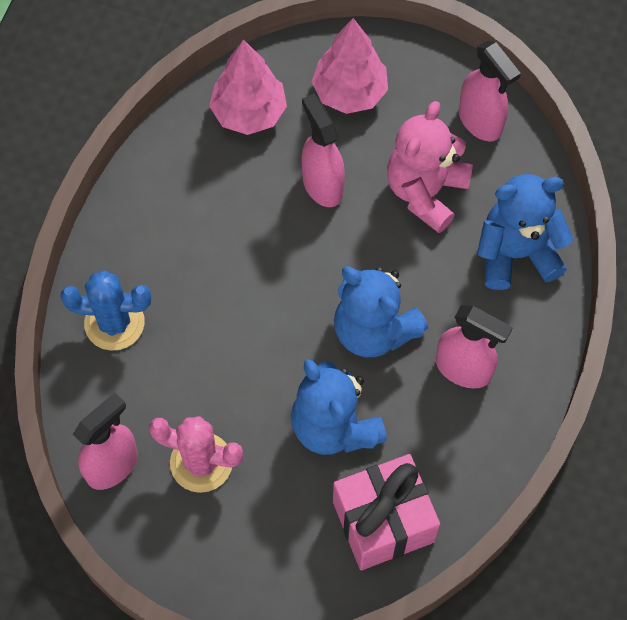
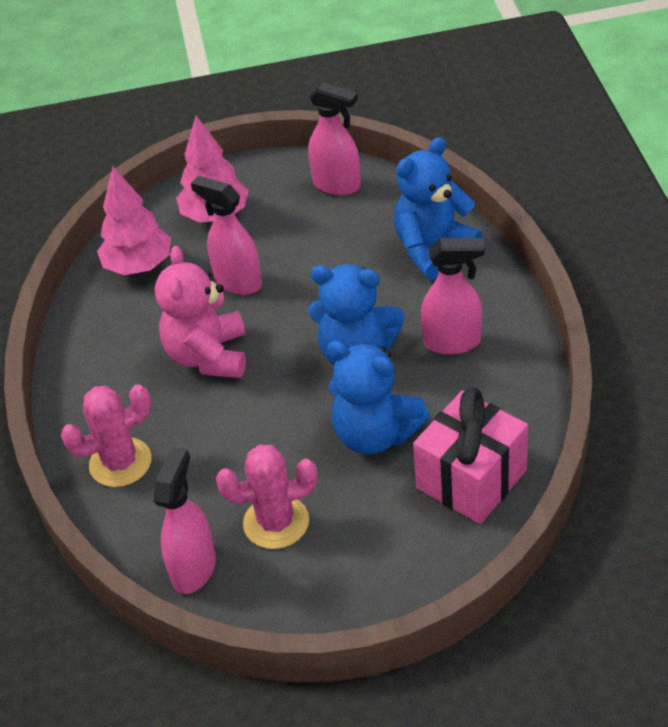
camera: 25 degrees left, 20 degrees down
(114, 323) = (120, 462): blue cactus -> pink cactus
(425, 192) = (328, 246): pink teddy bear -> pink teddy bear (208, 356)

